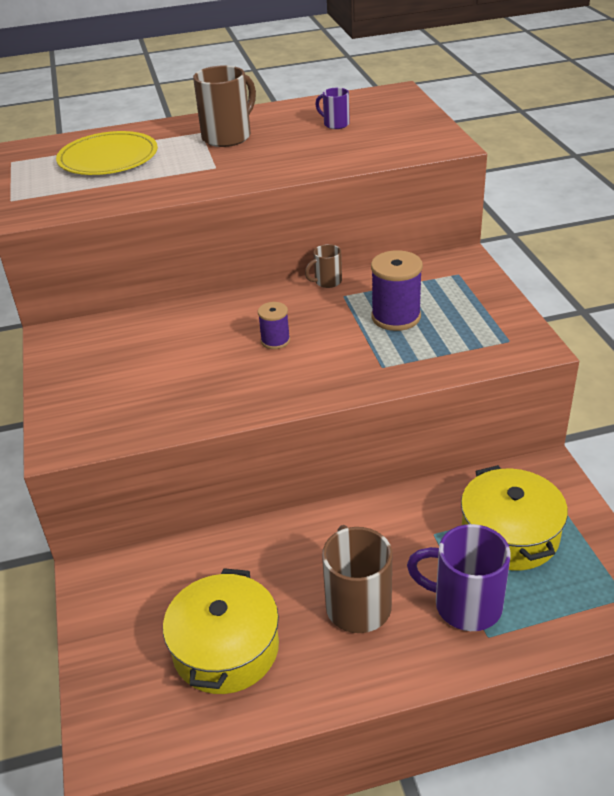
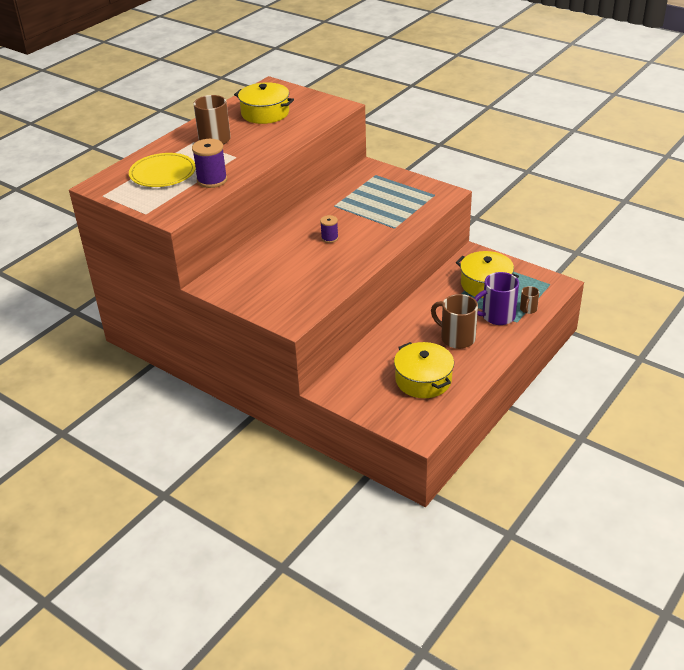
camera: 40 degrees left, 0 degrees up
(327, 282) = (316, 202): brown mug -> brown mug (528, 309)
(335, 124) = (265, 113): purple mug -> yellow pot
(396, 317) = (372, 205): purple spool -> purple spool (212, 180)

